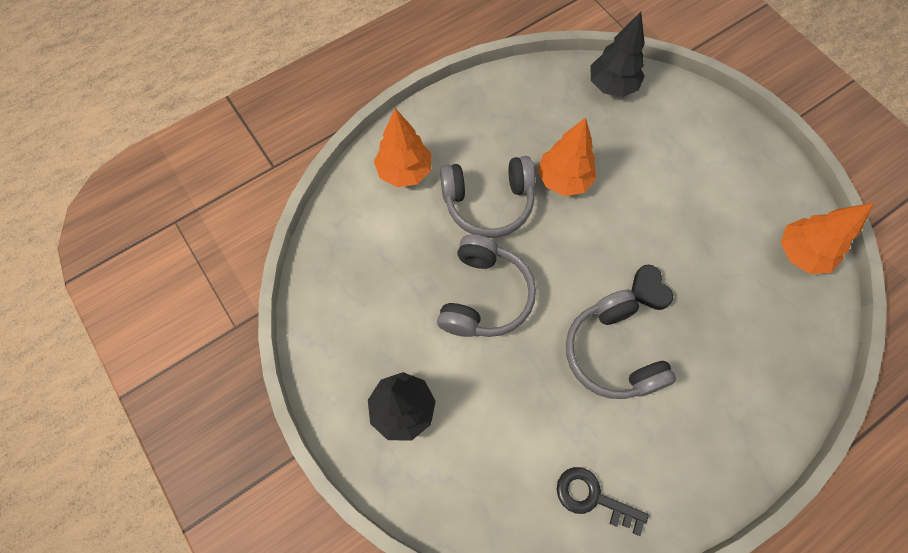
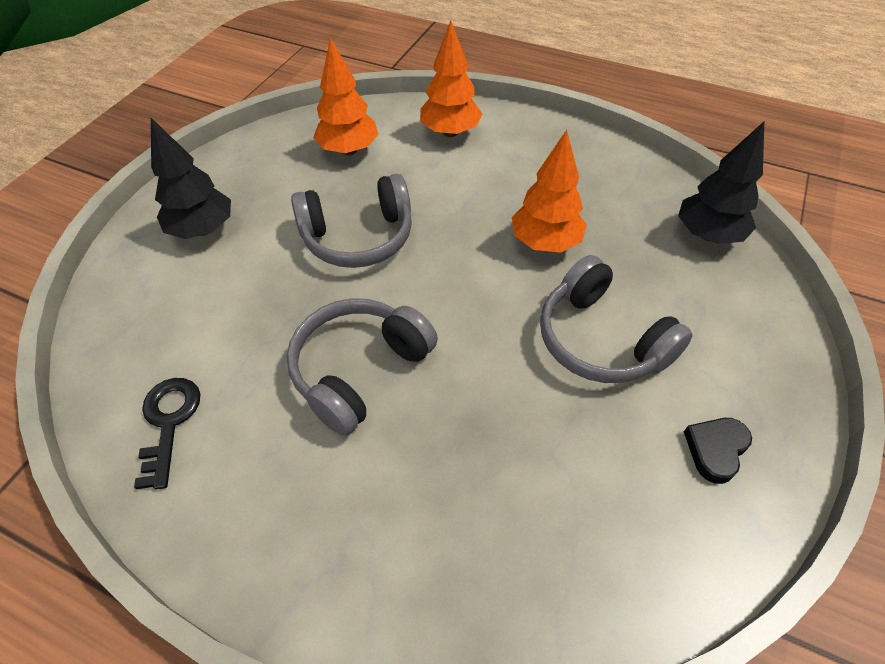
camera: 60 degrees right, 15 degrees down
(488, 203) = (465, 198): grey headphones -> grey headphones (600, 340)
(649, 289) = (468, 375): black heart -> black heart (715, 449)
(801, 254) = (666, 542): orange tree -> orange tree (348, 150)

